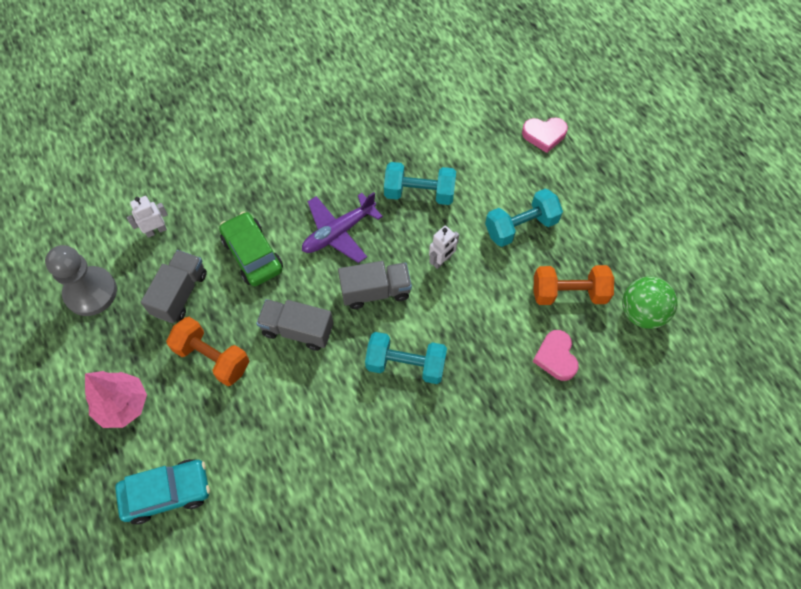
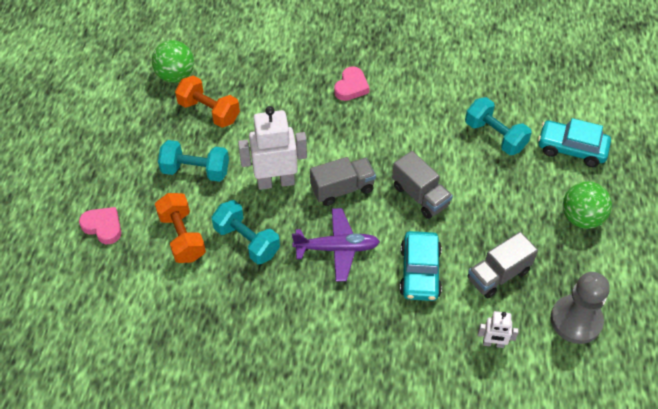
camera: 145 degrees left, 10 degrees down
(123, 405) = (581, 218): pink tree -> green ball
(212, 358) = (496, 213): orange dumbbell -> orange dumbbell (182, 237)
(252, 254) = (420, 272): green car -> turquoise car
(375, 291) = (342, 189): grey truck -> grey truck turned 135 degrees clockwise
(406, 364) = (359, 133): turquoise dumbbell -> turquoise dumbbell (495, 136)
(441, 260) = (275, 182): white robot -> white robot, size x1.96
(556, 357) = (256, 83): pink heart -> pink heart (351, 87)

